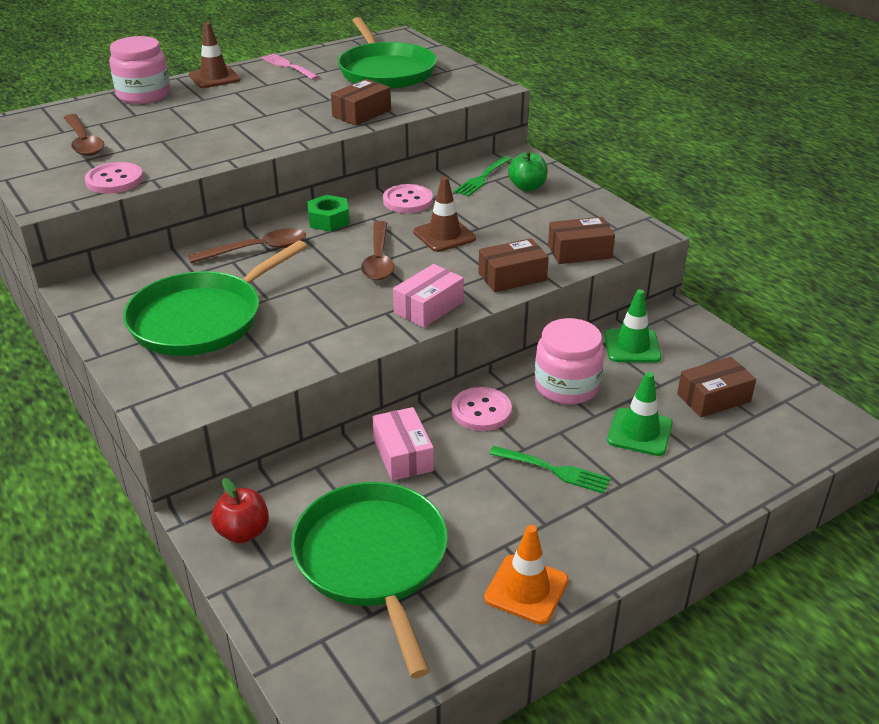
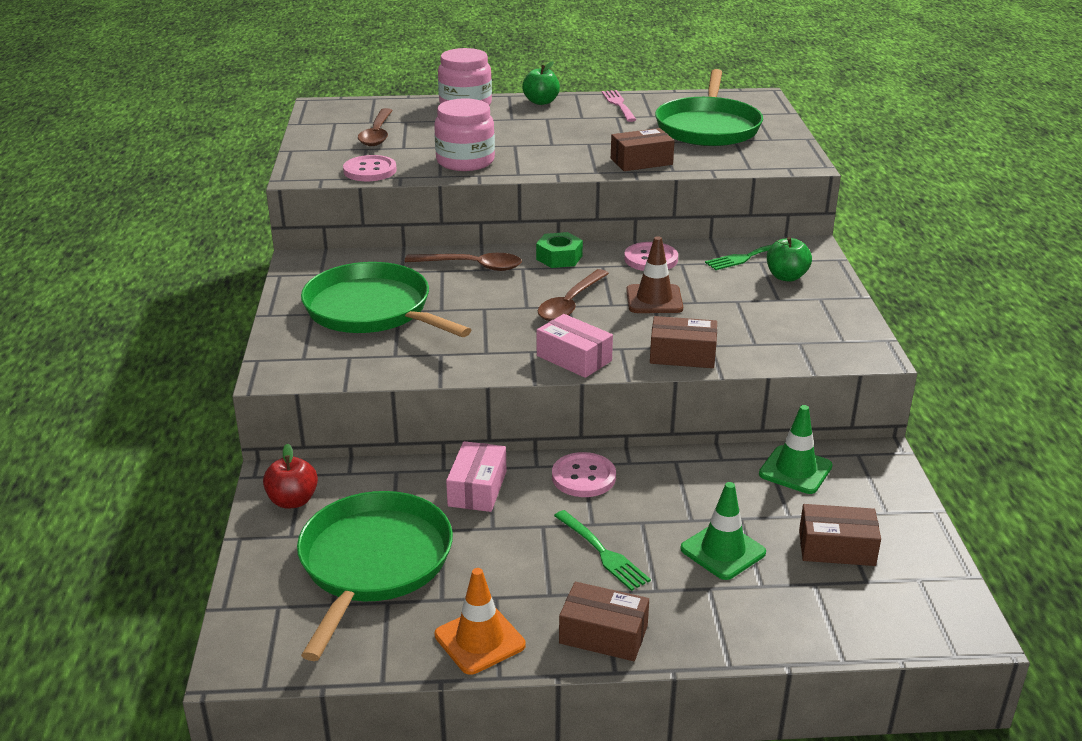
camera: 30 degrees right, 5 degrees down
(202, 319) = (372, 310): green pan -> green pan turned 60 degrees clockwise
(214, 78) = (541, 102): brown traffic cone -> green apple
(428, 307) = (574, 358): pink box -> pink box turned 60 degrees clockwise
(566, 386) = (689, 483): pink jar -> pink jar (465, 161)
(579, 252) = (777, 352): brown box -> brown box (603, 634)

